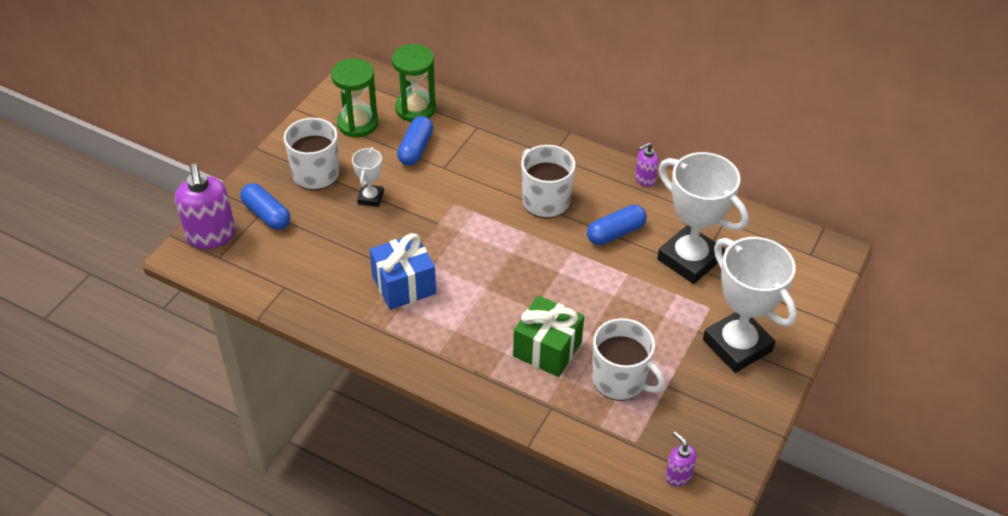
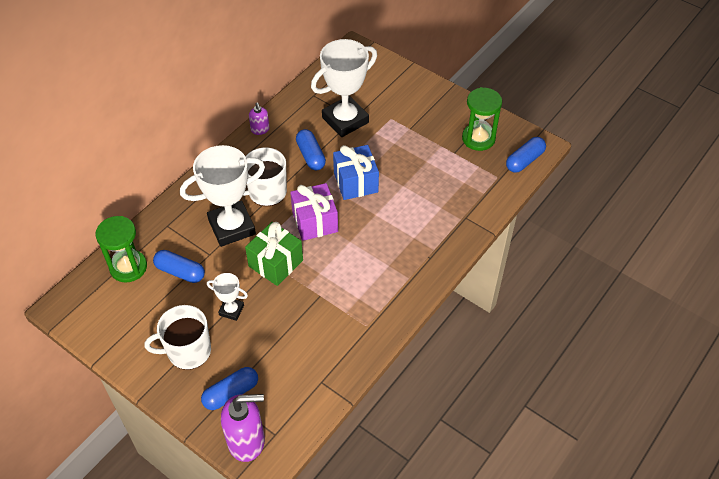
camera: 80 degrees left, 5 degrees up
(357, 123) = (132, 313): green hourglass -> green hourglass (478, 138)
(404, 285) = (336, 294): blue gift -> blue gift (355, 182)
(509, 251) = (315, 222): none -> purple gift
(547, 349) = (414, 212): green gift -> green gift (276, 263)
(620, 380) = (446, 176): white mug -> none
(678, 475) = (524, 160): purple soap dispenser -> blue capsule
(737, 345) = (425, 111): white trophy -> white trophy (232, 227)

